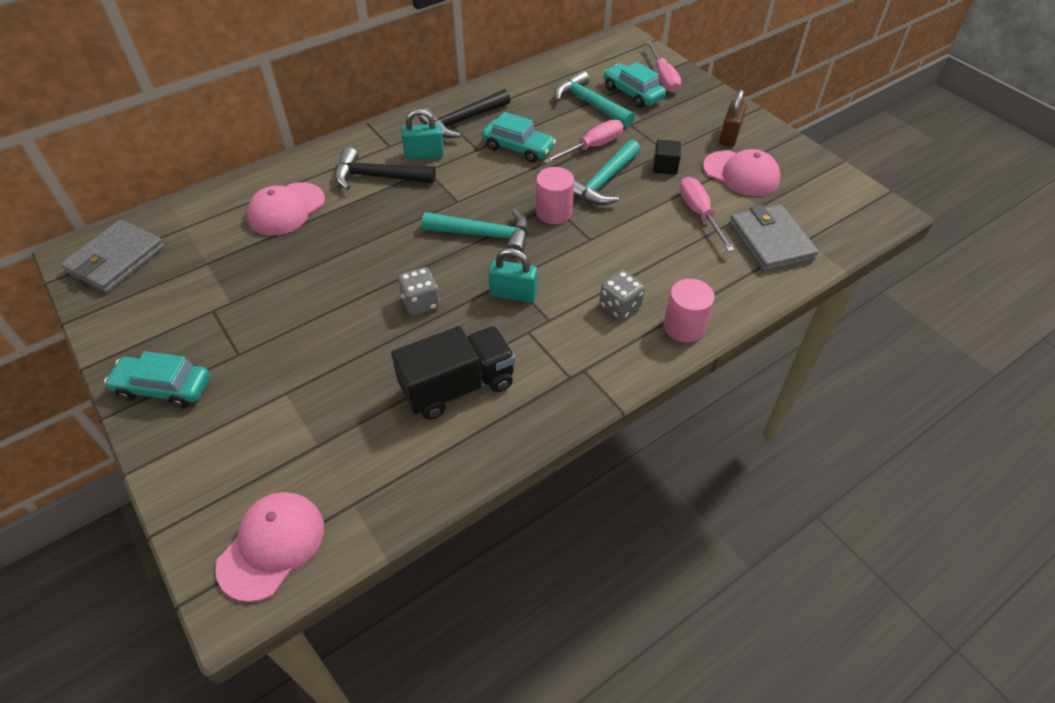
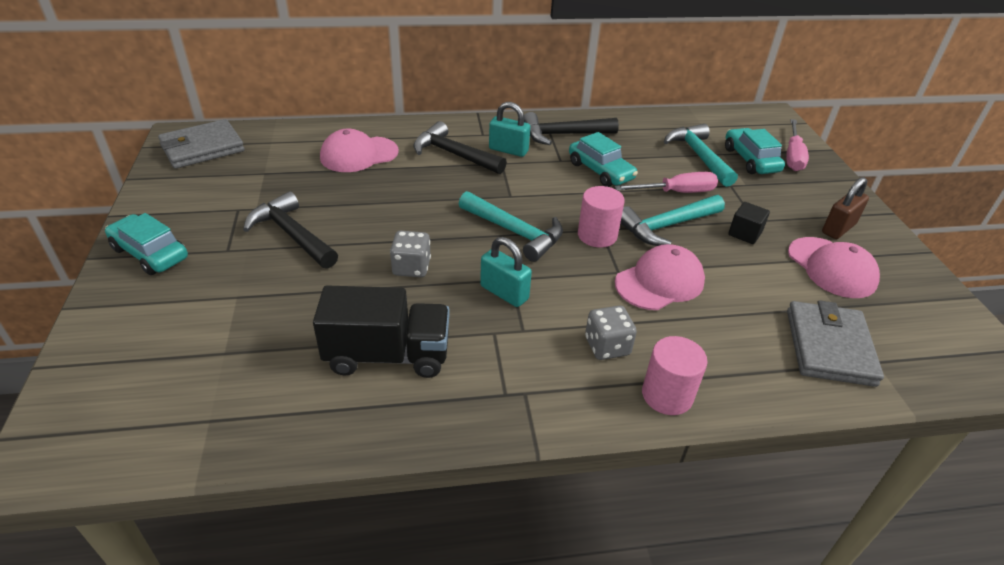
camera: 25 degrees right, 10 degrees down
(272, 546) = (111, 424): pink cap -> pink cap (659, 282)
(287, 315) = (292, 234): none -> black hammer
(699, 214) = (757, 290): pink screwdriver -> none

